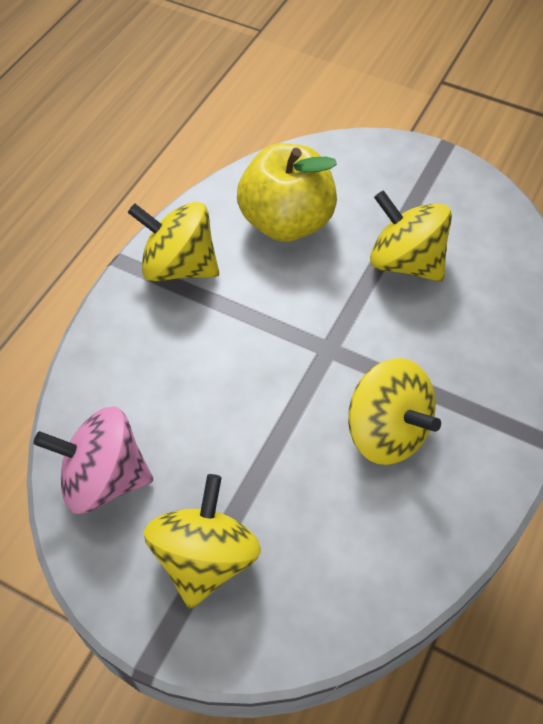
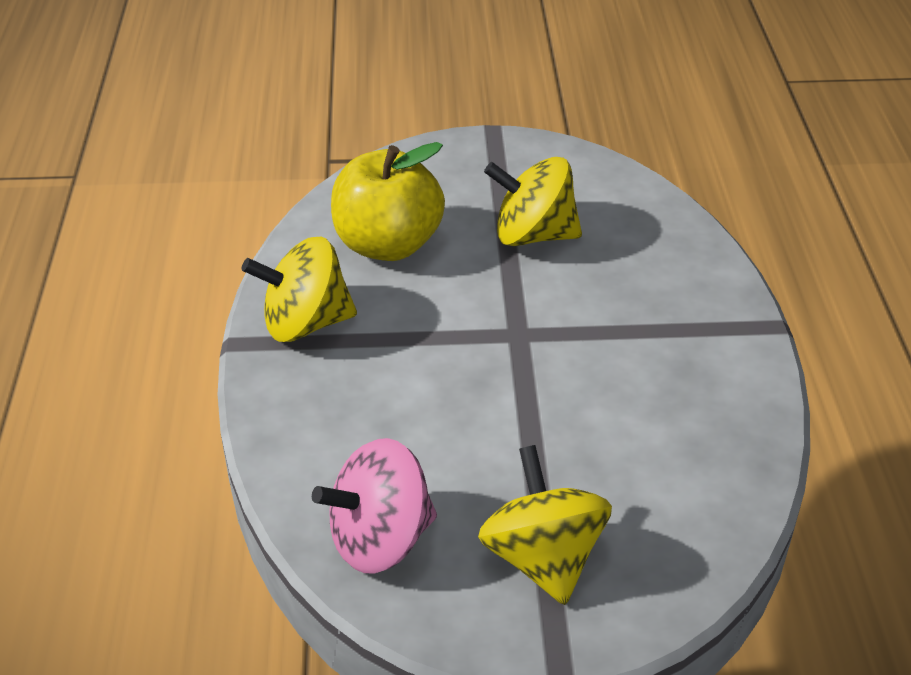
camera: 30 degrees left, 15 degrees down
(386, 431) = (628, 378): yellow spinning top -> none

